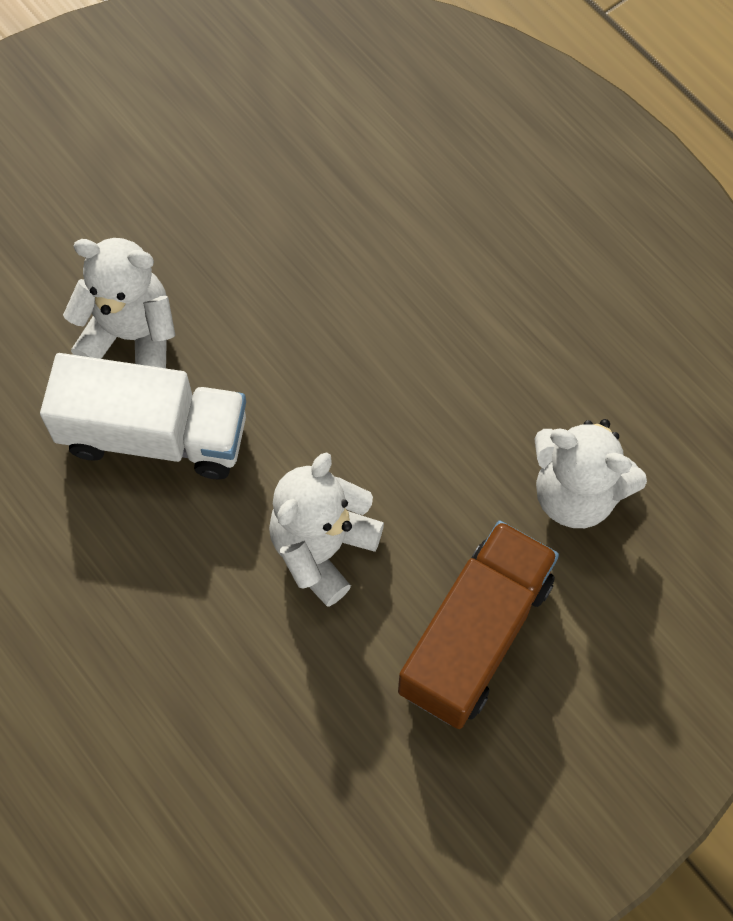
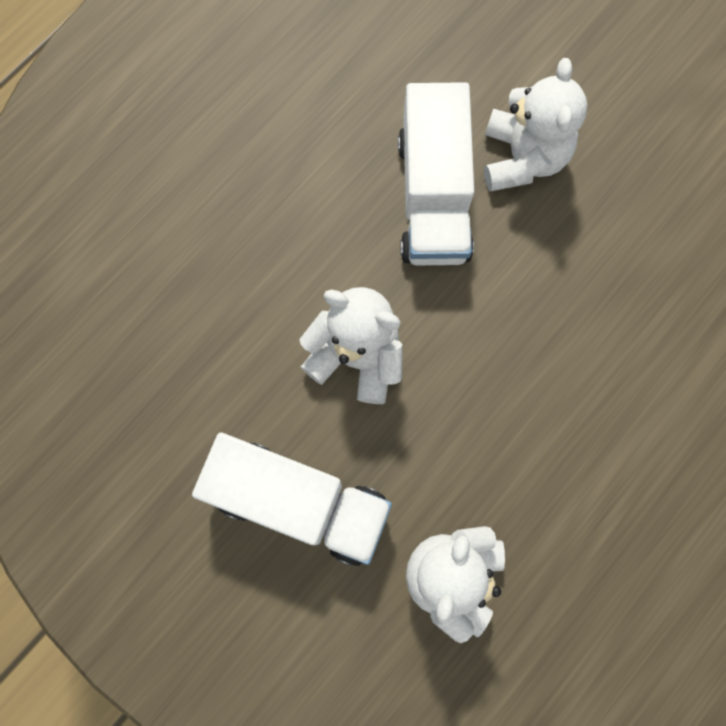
camera: 80 degrees right, 10 degrees up
(476, 636) = (299, 502): brown truck -> white truck

